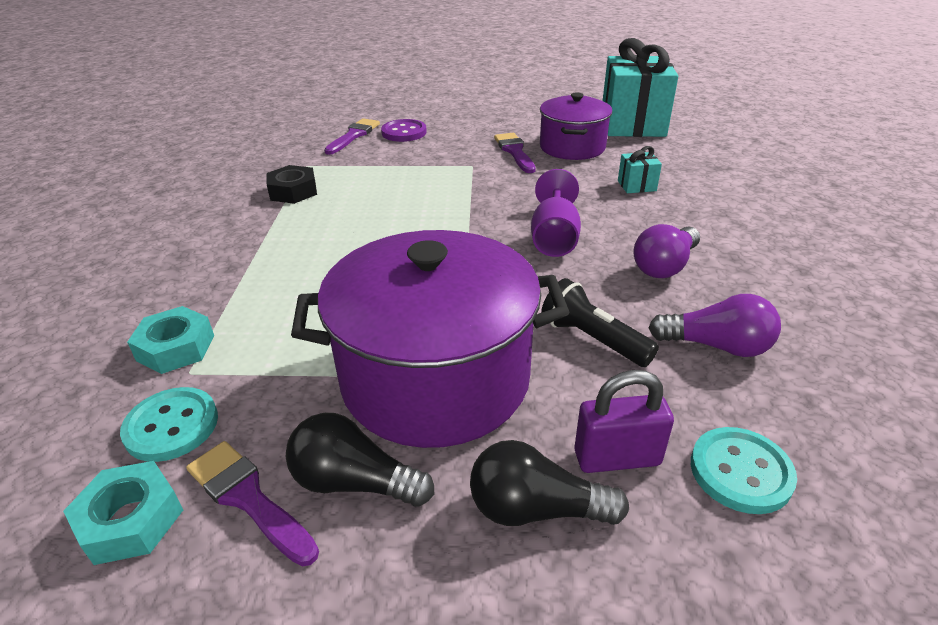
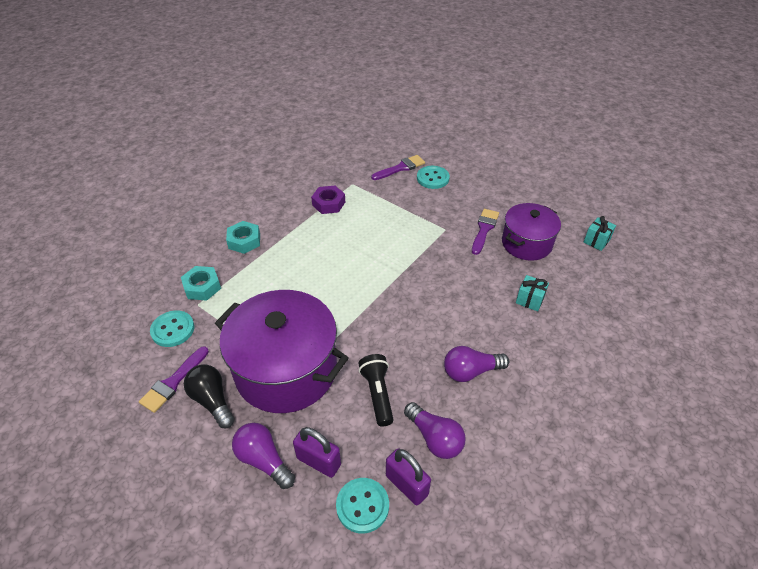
camera: 35 degrees right, 10 degrees up
(131, 520) = (133, 365): turquoise nut -> turquoise nut (244, 241)
(248, 498) = (173, 382): purple brush -> purple brush turned 135 degrees counterclockwise
(293, 191) = (328, 203): black nut -> purple nut
(404, 132) = (433, 178): purple button -> turquoise button
(536, 509) = (263, 460): black light bulb -> purple light bulb
(554, 238) = (431, 315): purple goblet -> none
(632, 125) = (596, 241): turquoise gift -> turquoise gift, size x0.42
(755, 412) = (406, 485): none -> purple padlock

